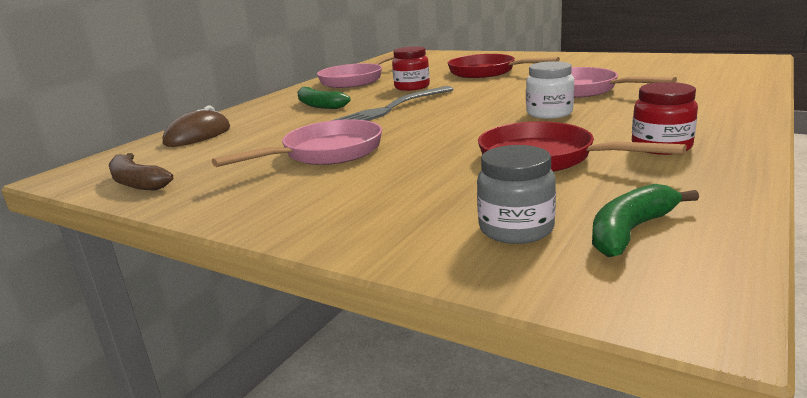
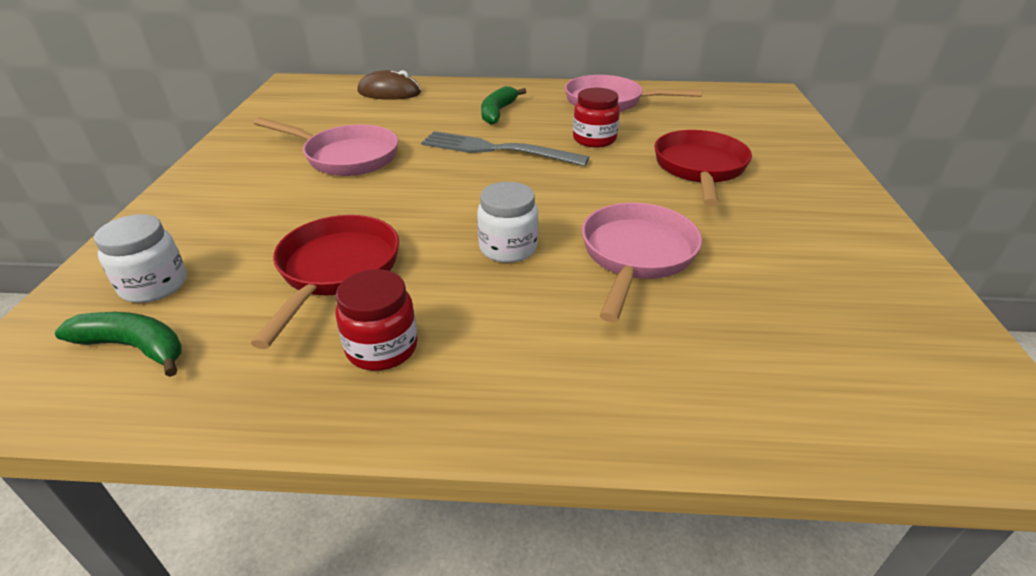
camera: 60 degrees right, 15 degrees up
(136, 182) = (276, 109): brown banana -> none
(516, 229) = (154, 285): grey jar -> white jar

